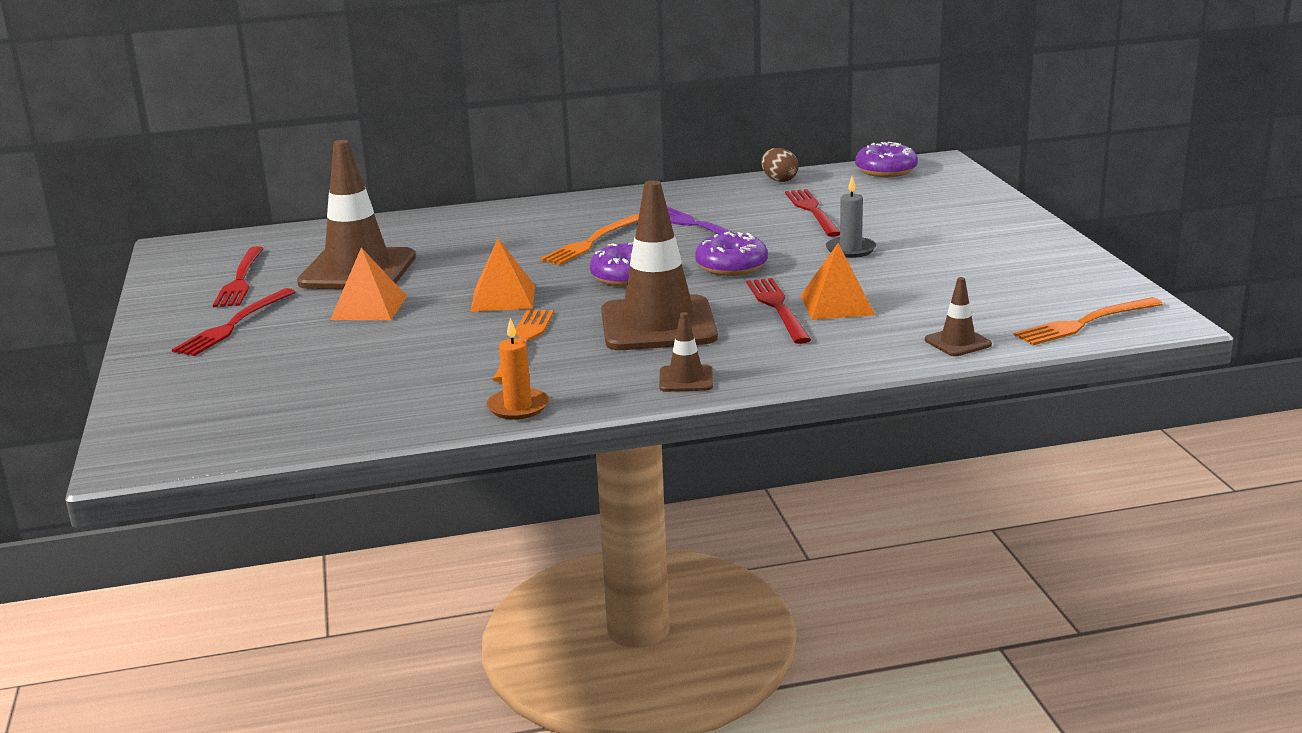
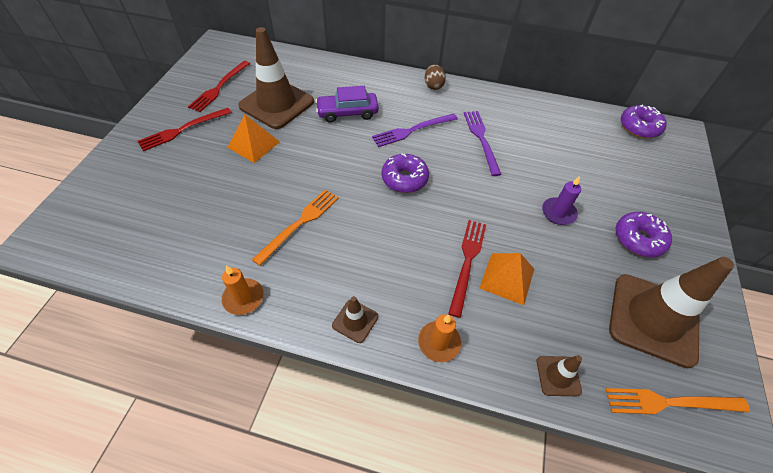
camera: 25 degrees right, 30 degrees up
(479, 251) = (347, 112): none -> purple car
(503, 298) = (324, 168): orange pyramid -> none
(592, 241) = (412, 130): orange fork -> purple fork
(658, 325) = (384, 244): brown traffic cone -> brown traffic cone (653, 319)
(731, 266) = (472, 197): purple donut -> purple donut (638, 239)
(779, 180) = (564, 110): brown egg -> brown egg (433, 86)
(804, 362) = (439, 342): none -> orange candle
(812, 211) = (562, 155): red fork -> none
(850, 250) = (558, 213): grey candle -> purple candle

